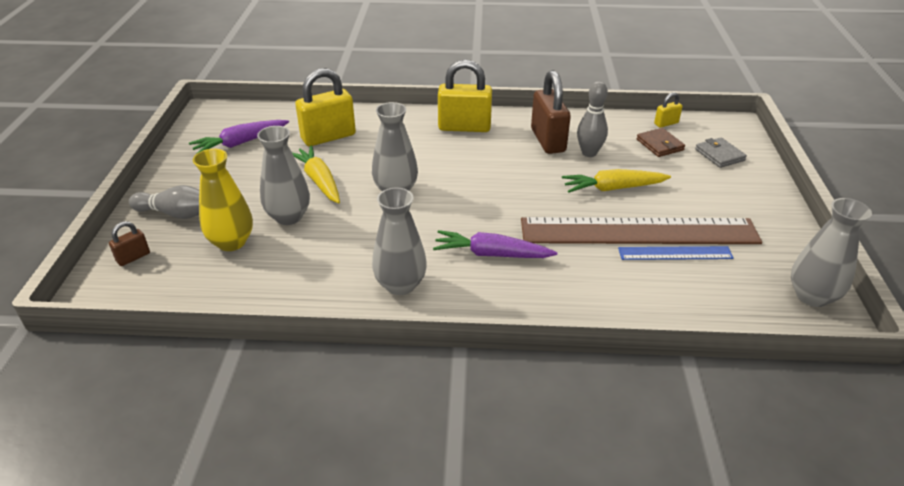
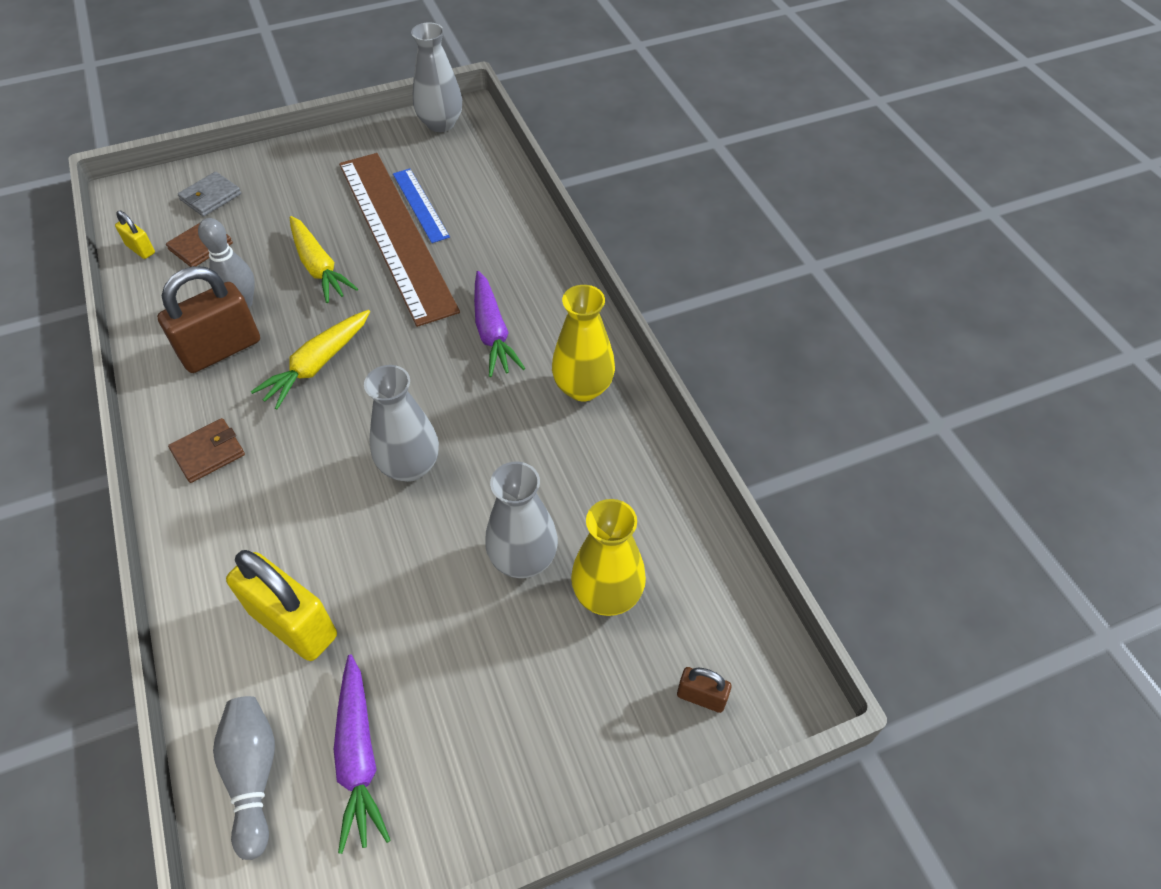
camera: 115 degrees left, 15 degrees up
(176, 214) = (588, 713): grey bowling pin -> grey bowling pin (253, 775)
(240, 143) = (359, 757): purple carrot -> purple carrot turned 45 degrees clockwise
(319, 181) = (424, 568): yellow carrot -> yellow carrot (317, 365)
(400, 285) = (583, 388): grey vase -> yellow vase
(464, 127) = (208, 453): yellow padlock -> brown wallet

